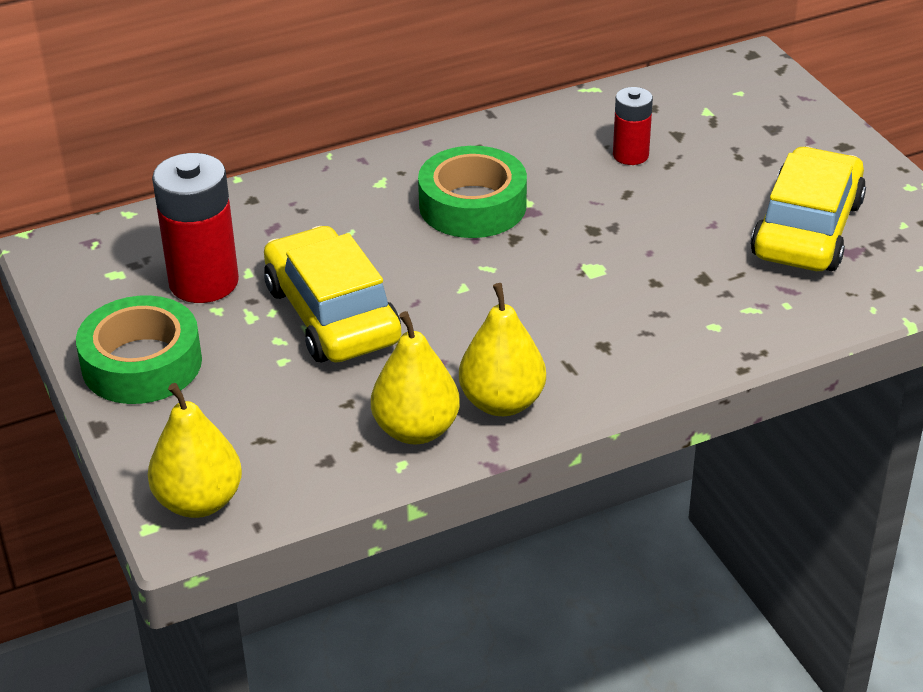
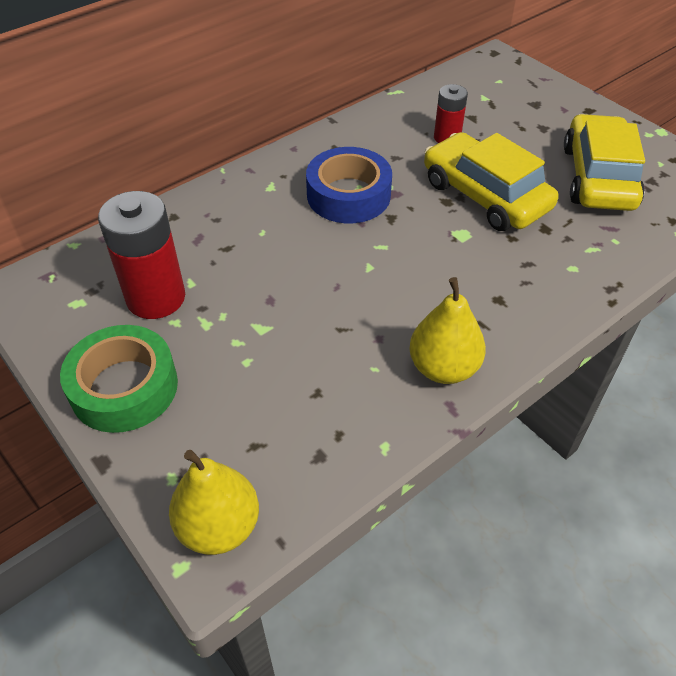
camera: 15 degrees left, 10 degrees up
(332, 314) = (273, 309): yellow car -> yellow car (485, 195)
(416, 430) = (384, 409): yellow pear -> none
(472, 205) = (348, 195): green tape -> blue tape

